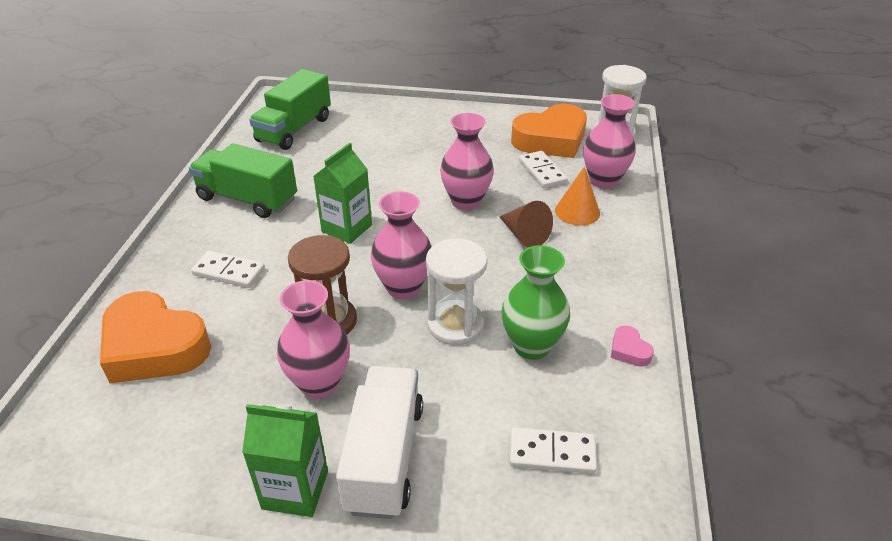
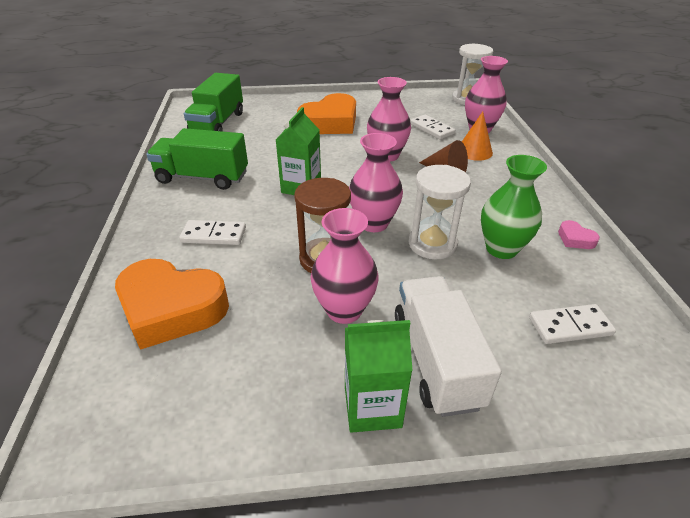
camera: 15 degrees left, 0 degrees up
(551, 139) = (425, 108): orange heart -> orange heart (330, 123)

